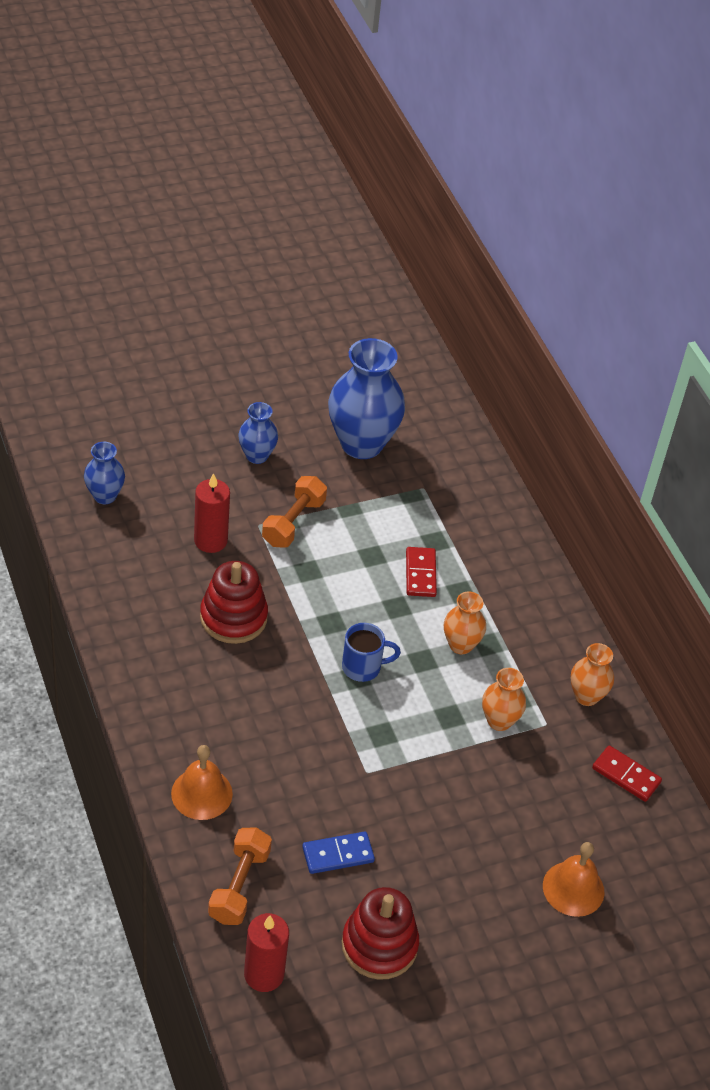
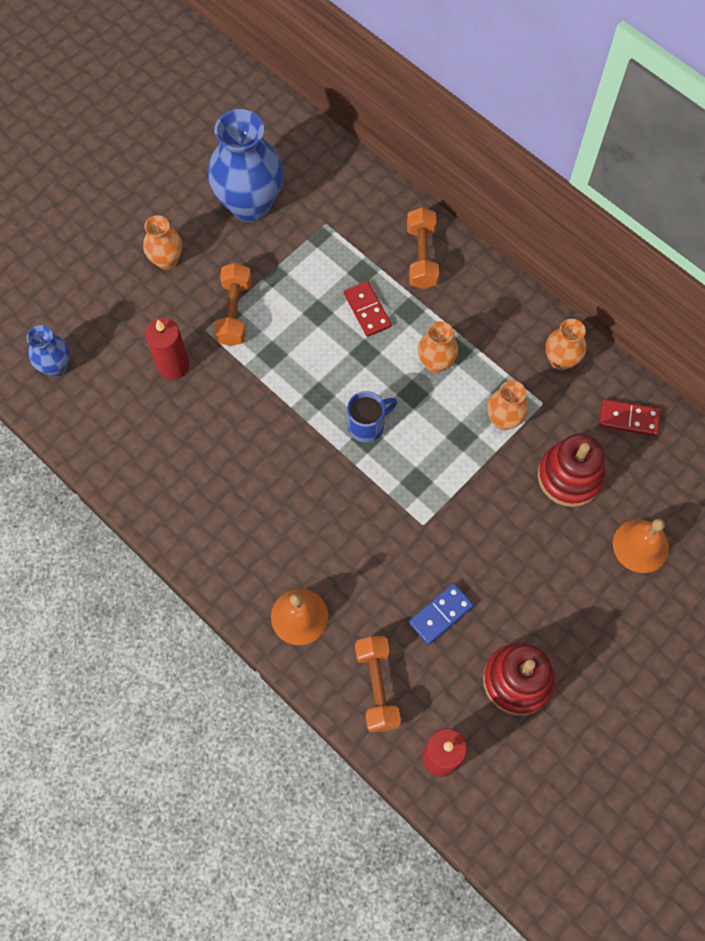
camera: 20 degrees left, 20 degrees up
(233, 617) = (234, 432): red stacking toy -> red stacking toy (569, 476)
(257, 455) = (167, 260): blue vase -> orange vase
(500, 553) = (421, 257): none -> orange dumbbell

